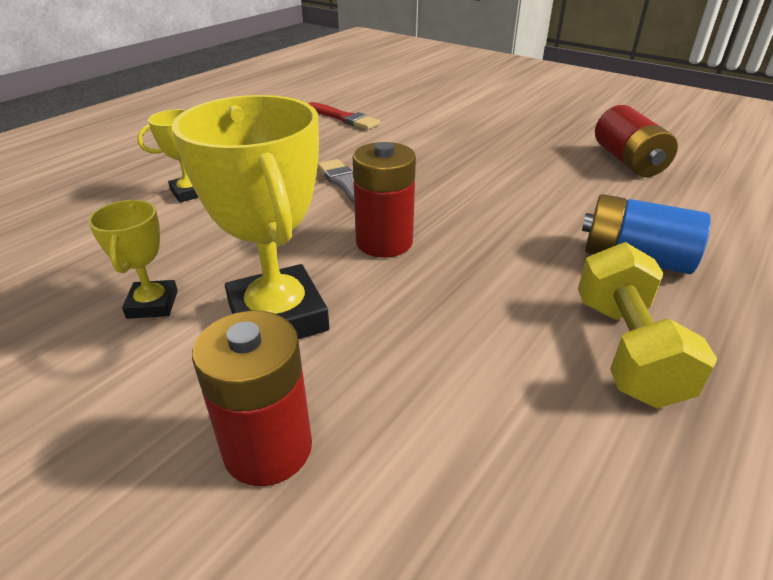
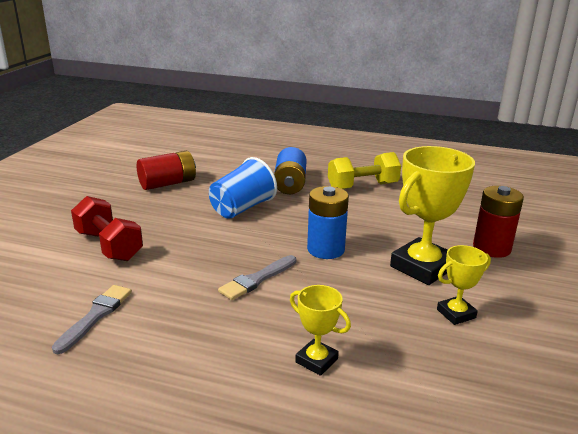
camera: 110 degrees left, 10 degrees down
(344, 118) = (95, 316): red brush -> grey brush
(384, 242) = (326, 249): red battery -> blue battery
(461, 125) = (109, 246): none -> red dumbbell
(536, 201) = (242, 208): none -> blue cup

